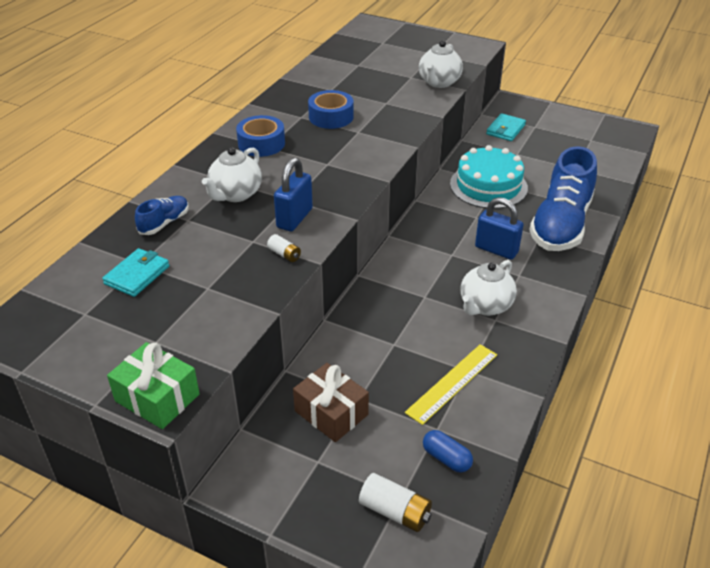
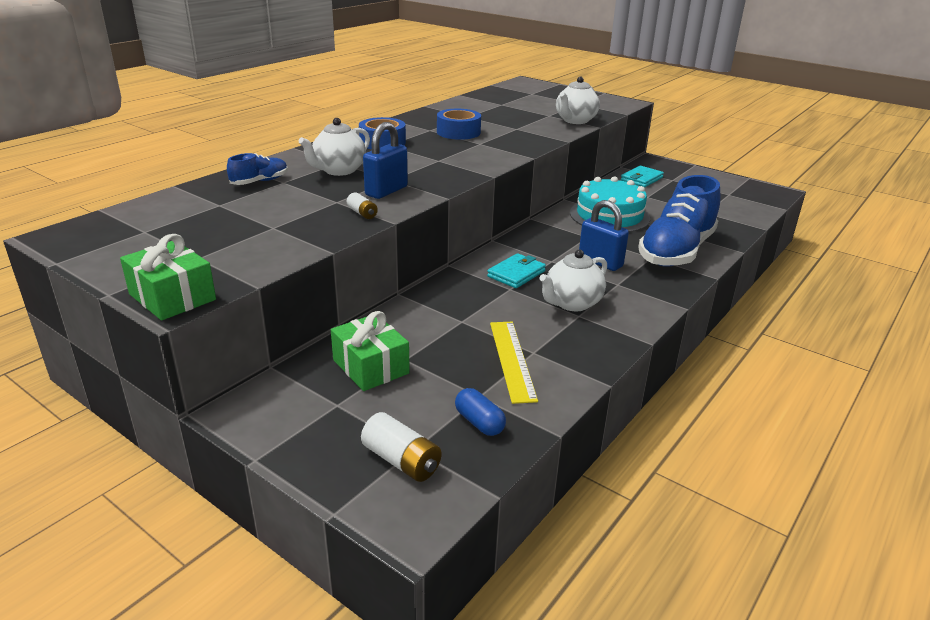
camera: 10 degrees right, 10 degrees down
(137, 275) = (211, 212): turquoise wallet -> turquoise wallet (516, 274)
(331, 413) = (371, 366): brown gift -> green gift
(452, 383) = (512, 360): yellow ruler -> yellow ruler turned 60 degrees counterclockwise

